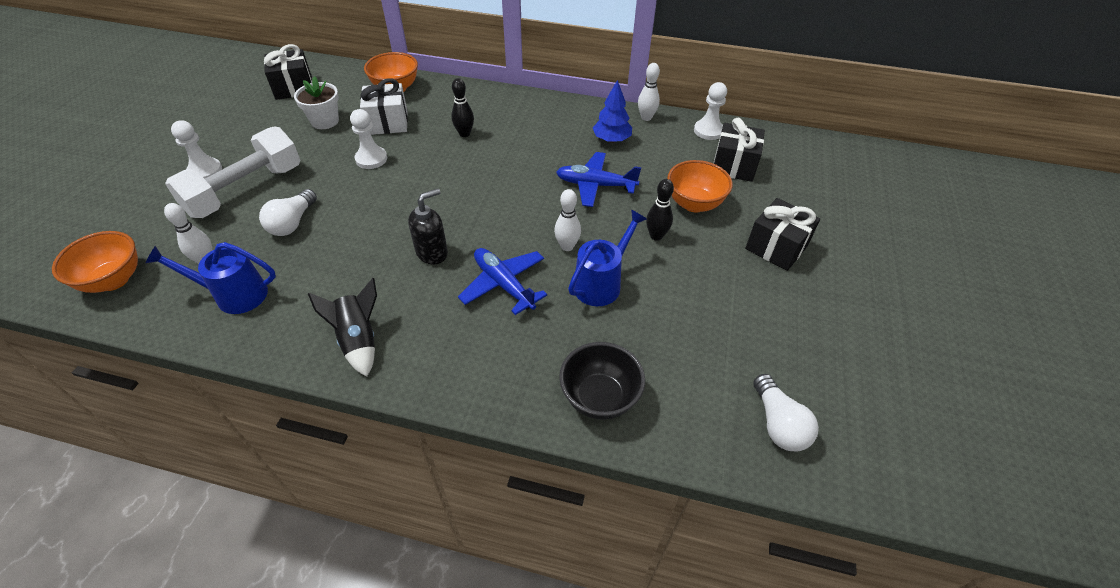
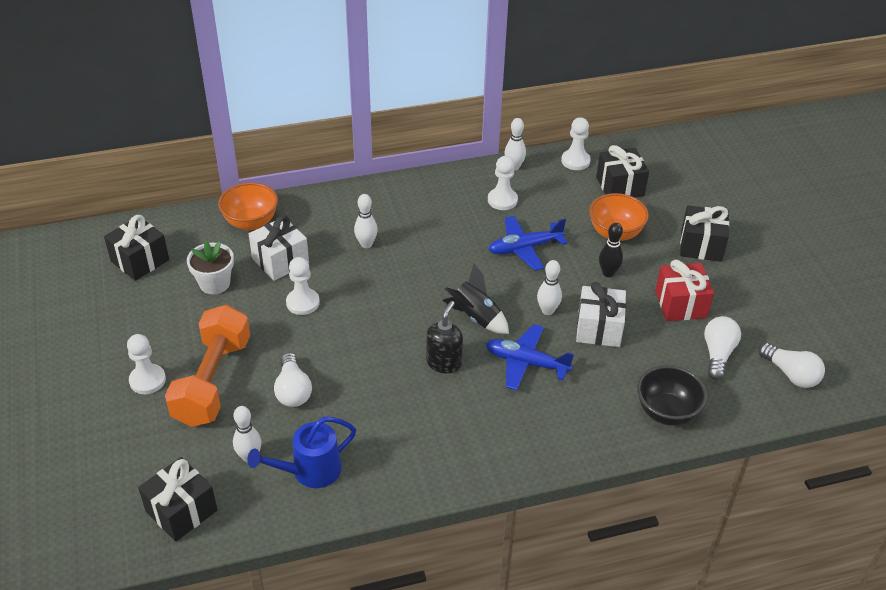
camera: 30 degrees left, 5 degrees down
(114, 280) = (181, 511): orange bowl -> black gift
(246, 190) = (213, 381): white dumbbell -> orange dumbbell
(359, 340) = (454, 456): black rocket -> black rocket (476, 317)
(464, 134) = (366, 244): black bowling pin -> white bowling pin
(602, 283) = (599, 328): blue watering can -> white gift
(611, 140) = (502, 200): blue tree -> white pawn
(707, 294) = (680, 304): none -> red gift
(707, 362) = (718, 354): none -> white light bulb

